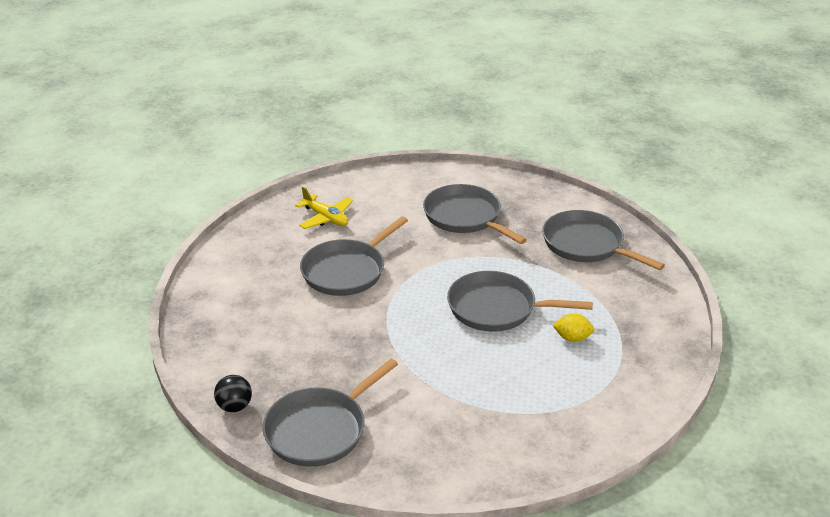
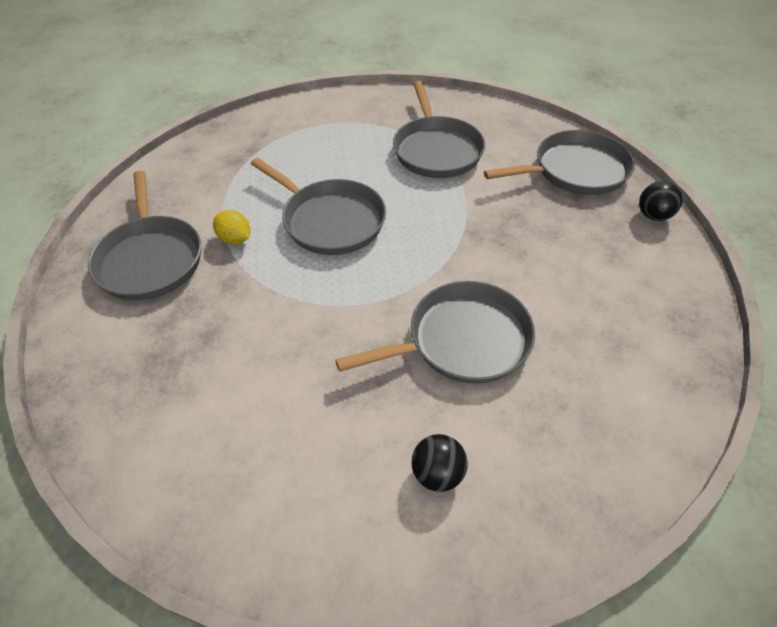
camera: 150 degrees left, 15 degrees up
(326, 218) = (437, 473): yellow plane -> black ball
(465, 217) = (234, 372): grey pan -> grey pan (436, 150)
(572, 338) = (294, 168): yellow lemon -> yellow lemon (235, 239)

